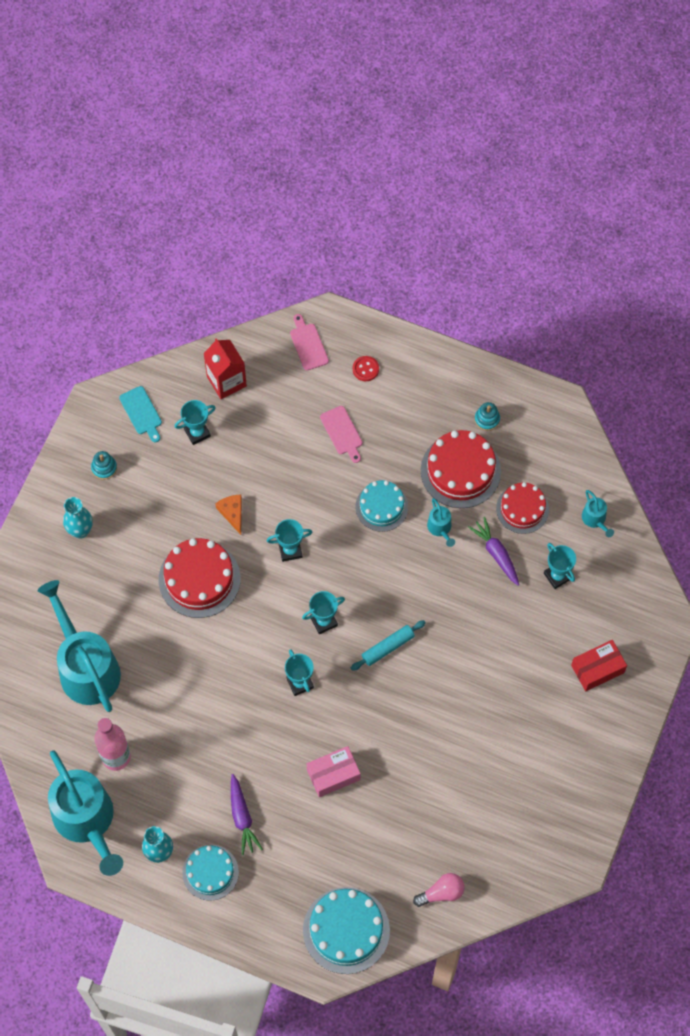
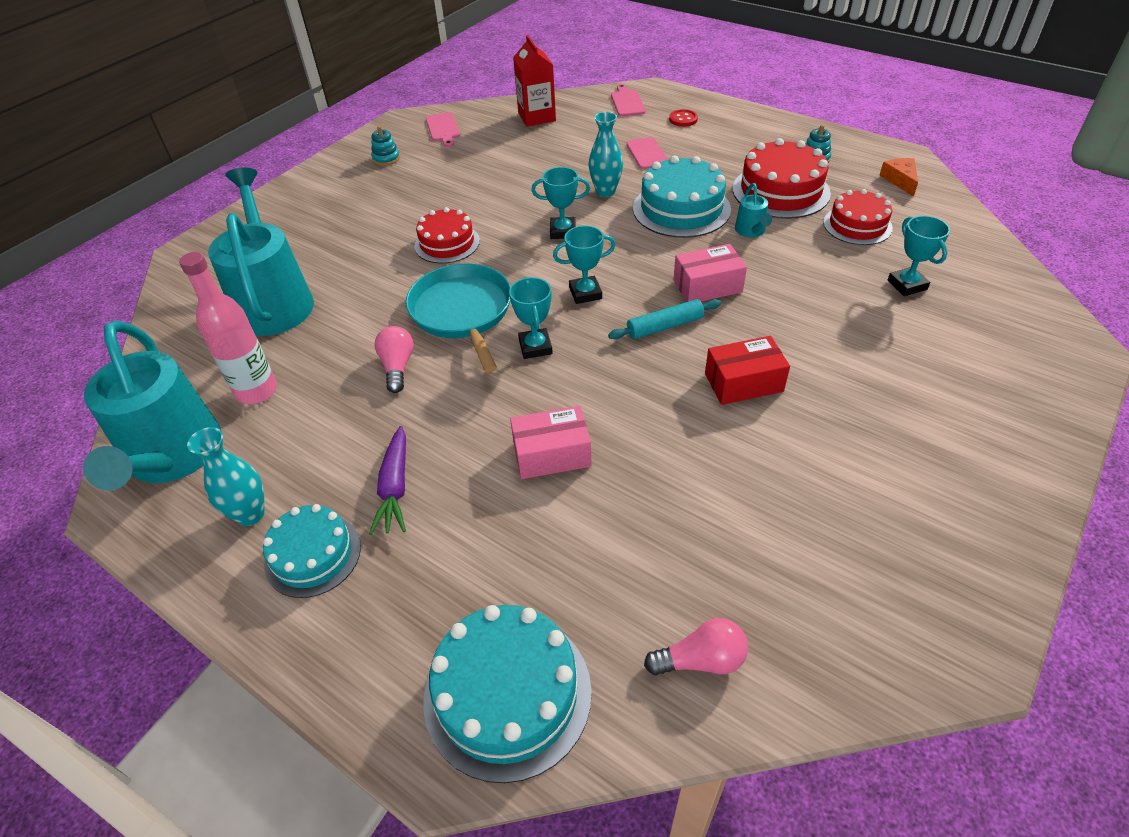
camera: 15 degrees right, 20 degrees down
(80, 531) = (336, 196): turquoise vase -> turquoise vase (605, 191)
(141, 412) = (443, 129): turquoise cutting board -> pink cutting board
(197, 432) = (493, 144): turquoise trophy -> none
(199, 579) = (447, 243): red cake -> red cake, size x0.65
(207, 718) = (397, 367): none -> pink light bulb
(232, 513) = (507, 199): orange cheese -> orange cheese (900, 180)
(237, 656) = (462, 312): none -> turquoise pan
(381, 507) = (681, 209): turquoise cake -> turquoise cake, size x1.53
(413, 599) = (707, 286): none -> pink box
(496, 553) = (822, 257): purple carrot -> none
(595, 520) = (955, 242): turquoise watering can -> none
(597, 669) = (977, 384): red box -> red box (743, 382)

